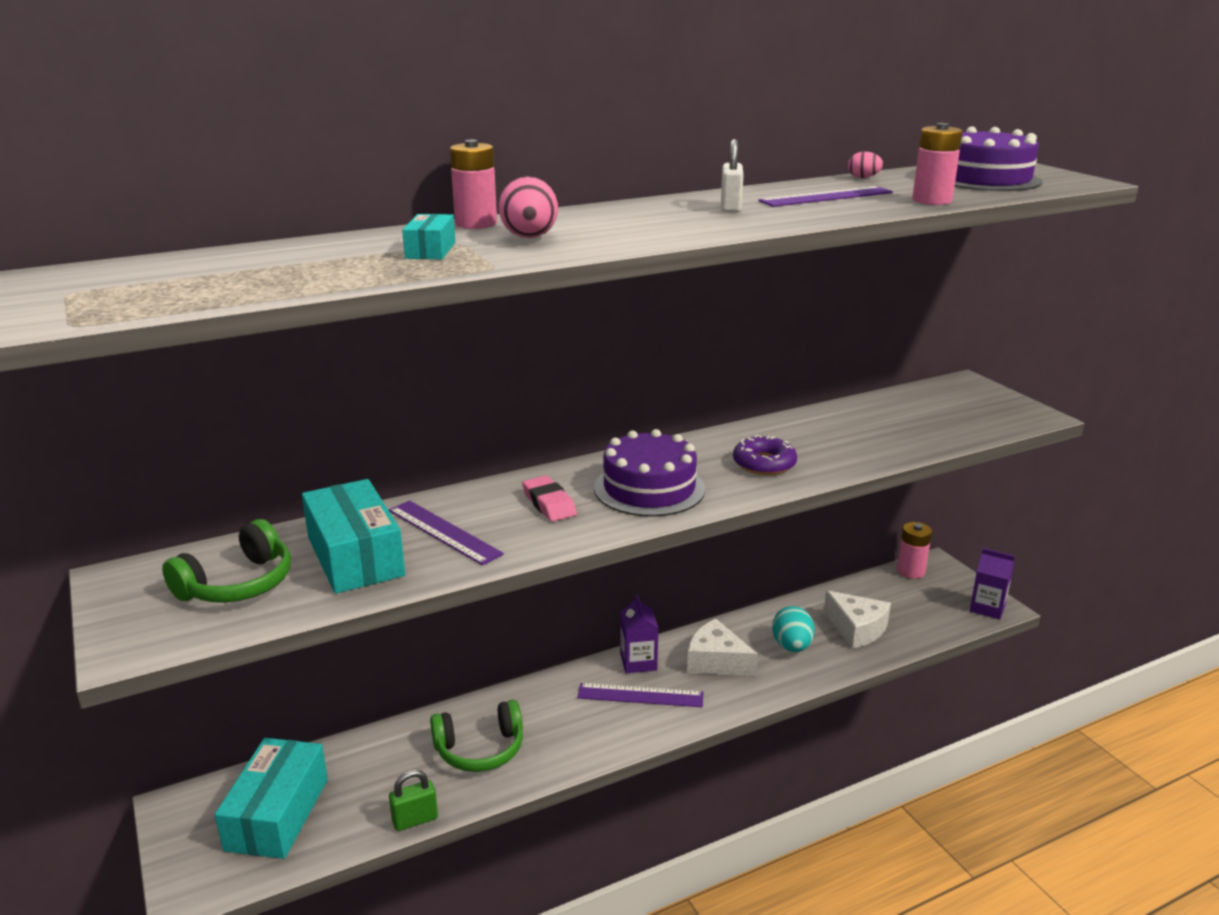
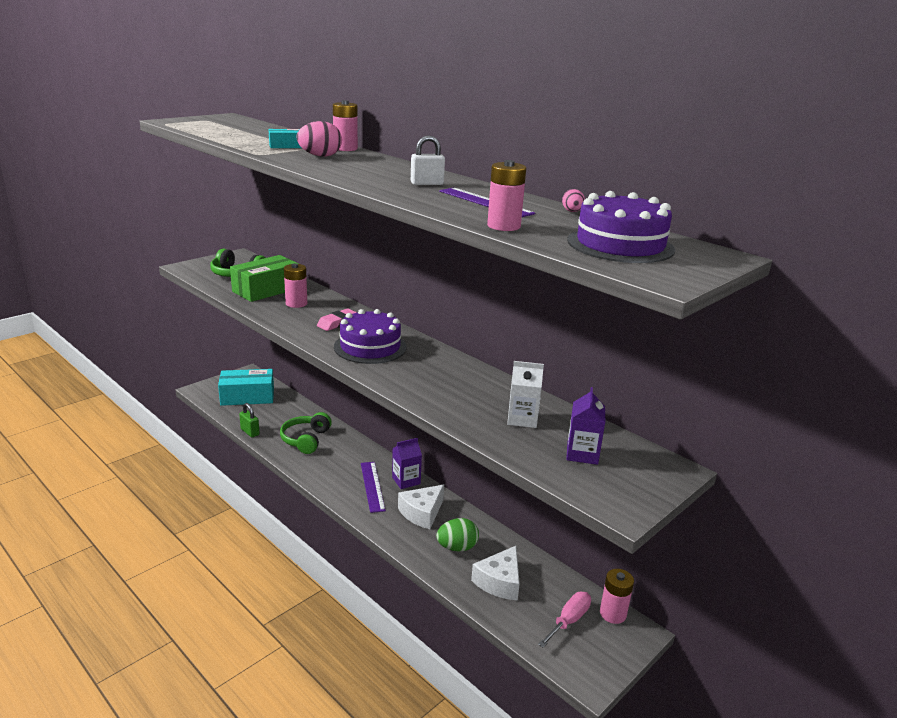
camera: 70 degrees right, 0 degrees up
(355, 556) = (266, 290): turquoise box -> green box
(444, 532) = (296, 303): purple ruler -> pink battery
(480, 749) = (306, 440): green headphones -> green headphones turned 45 degrees clockwise
(716, 661) = (422, 513): white cheese -> white cheese turned 150 degrees counterclockwise
(764, 464) = (427, 380): purple donut -> none
(791, 646) = (457, 547): turquoise egg -> green egg
(869, 427) = (522, 419): none -> white carton
(919, 599) = (569, 620): none -> pink screwdriver
(987, 608) = (583, 670): purple carton -> purple carton (582, 454)

